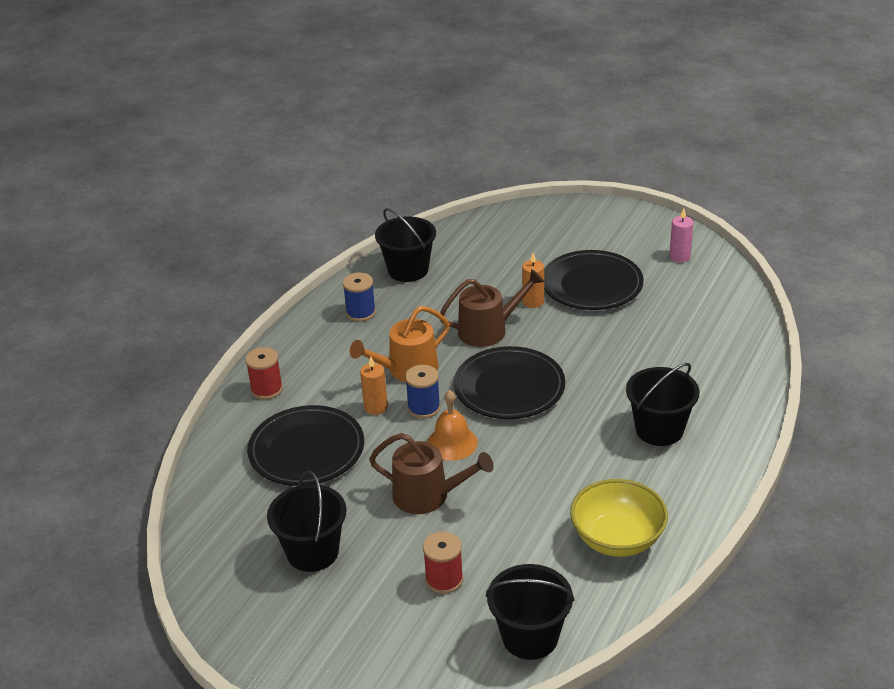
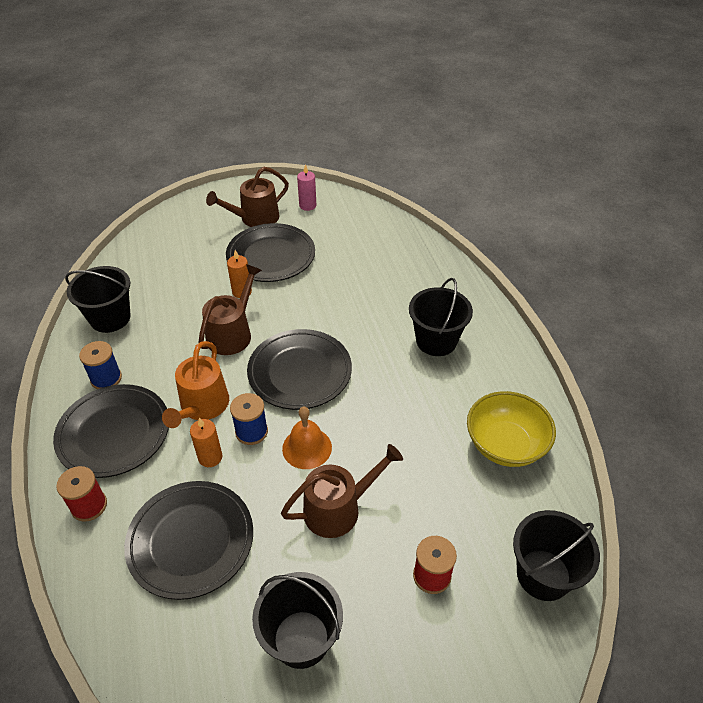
camera: 45 degrees left, 10 degrees up
(328, 353) = (114, 433): none -> black plate
(616, 246) = (255, 218): none -> brown watering can

